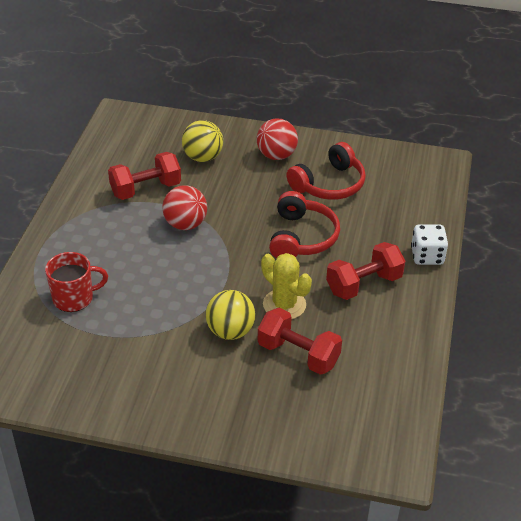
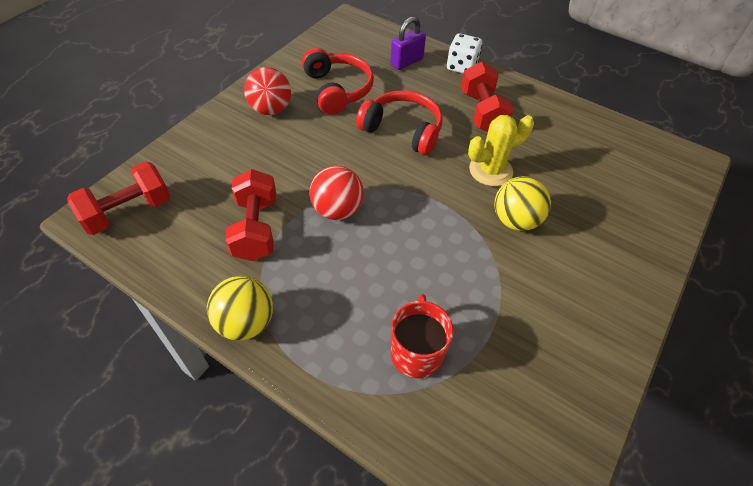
camera: 70 degrees left, 10 degrees up
(202, 157) = (233, 164): yellow ball -> yellow ball (245, 322)
(298, 354) = (558, 181): red dumbbell -> red dumbbell (128, 212)
(404, 216) = (406, 62): none -> purple padlock

